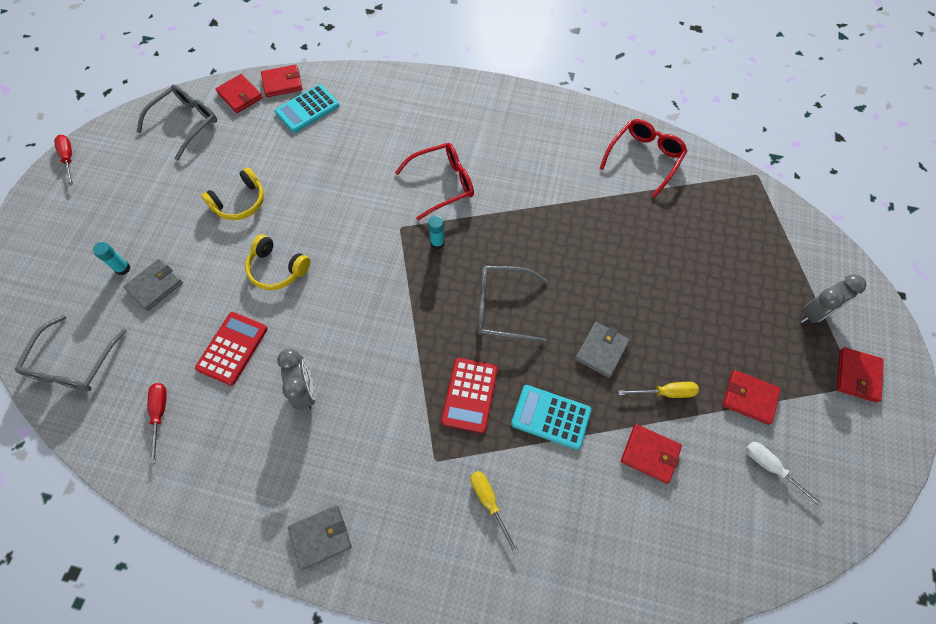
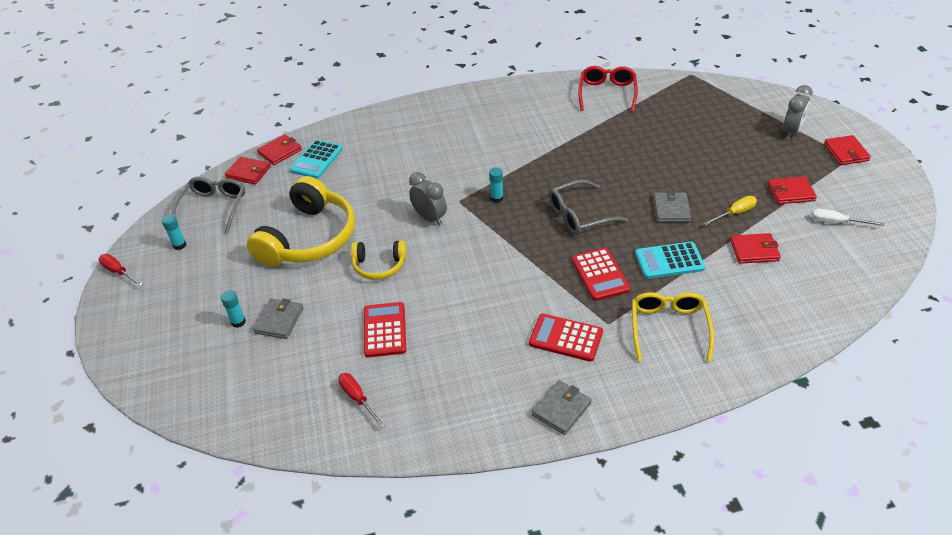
camera: 25 degrees left, 20 degrees down
(74, 363) = (248, 402): grey glasses -> none
(132, 153) = (179, 245): none -> turquoise glue stick
(240, 202) = (309, 238): yellow headphones -> yellow headphones, size x1.92
(306, 390) = (470, 328): grey clock -> grey clock (430, 218)
(383, 454) = (565, 338): none -> red calculator
(442, 184) = (469, 163): red glasses -> none
(489, 502) = (669, 328): yellow screwdriver -> yellow glasses

